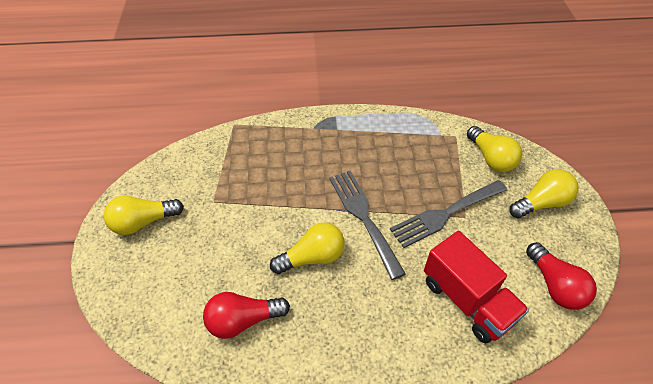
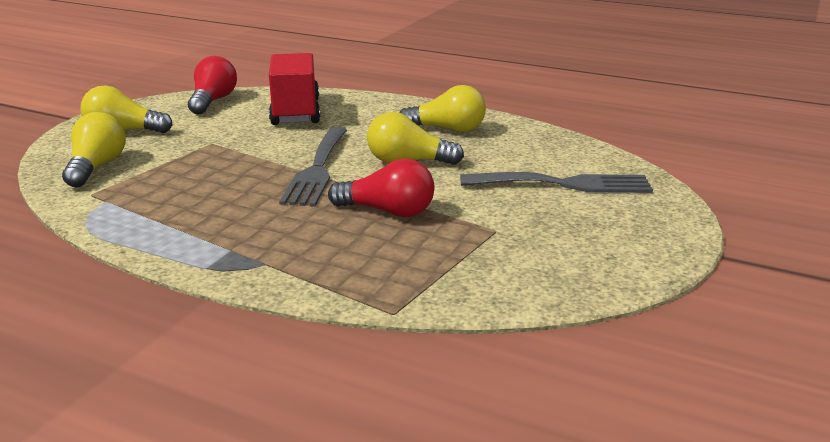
camera: 150 degrees left, 25 degrees down
(143, 222) = (610, 238): yellow light bulb -> yellow light bulb (447, 129)
(243, 320) = (514, 149): red light bulb -> red light bulb (388, 211)
(445, 214) = (228, 149): grey fork -> grey fork (564, 184)

